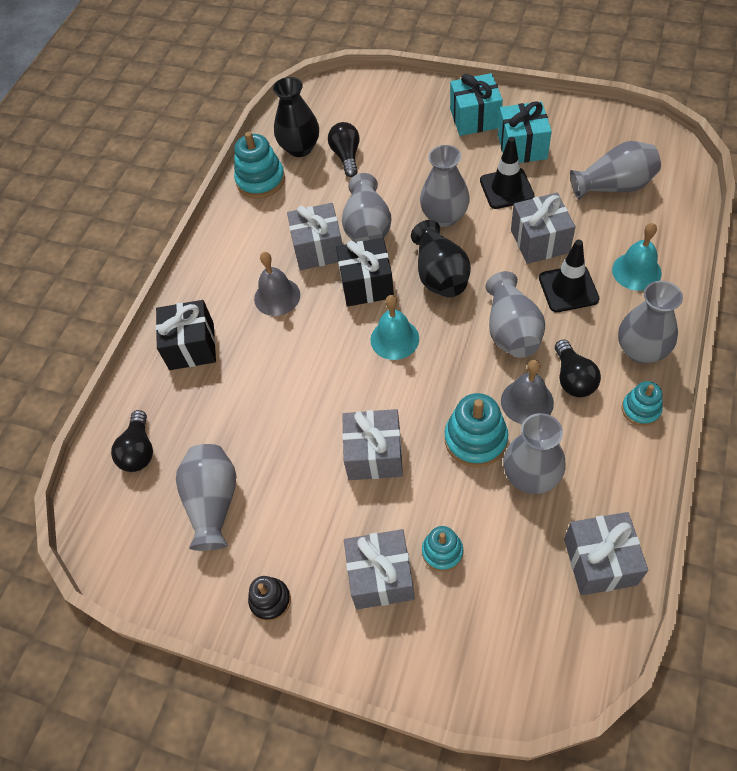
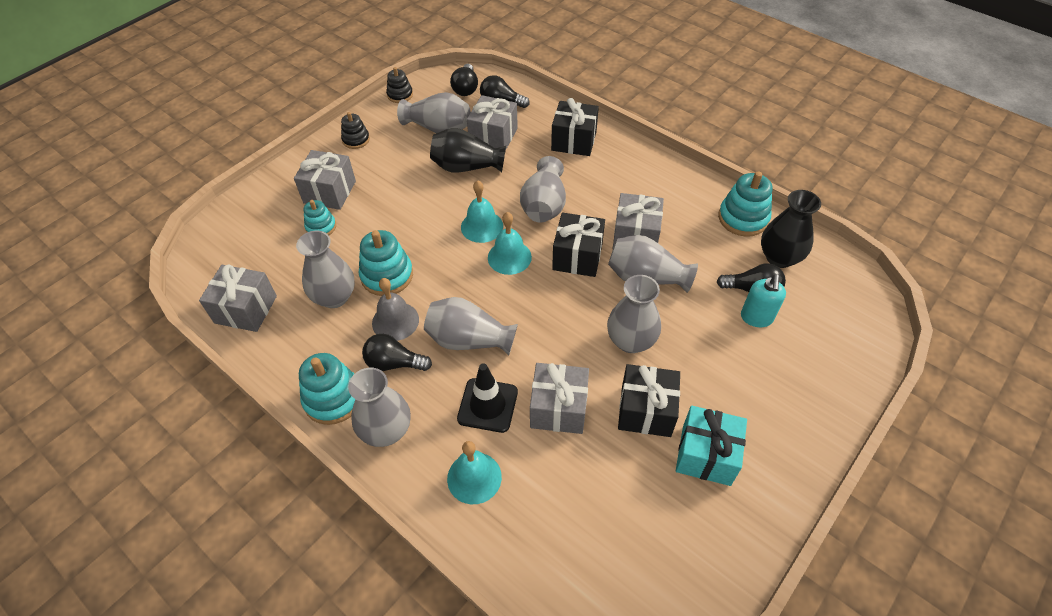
camera: 105 degrees right, 5 degrees down
(118, 507) = (466, 88): none -> black light bulb
(155, 591) = (400, 95): none -> black stacking toy
(277, 296) = (596, 197): grey bell -> none
(363, 381) = (482, 226): none -> turquoise bell
(374, 454) = (416, 214): grey gift -> grey gift (493, 136)
(376, 148) = (756, 318): none -> turquoise soap dispenser
(440, 275) = (559, 311): black vase -> black vase (466, 167)
(474, 118) = (774, 427): turquoise gift -> none
(506, 188) = (646, 411): black traffic cone -> black gift
(614, 186) = (601, 521): grey vase -> grey vase (544, 205)
(640, 409) = (333, 398): turquoise stacking toy -> turquoise stacking toy, size x1.64

